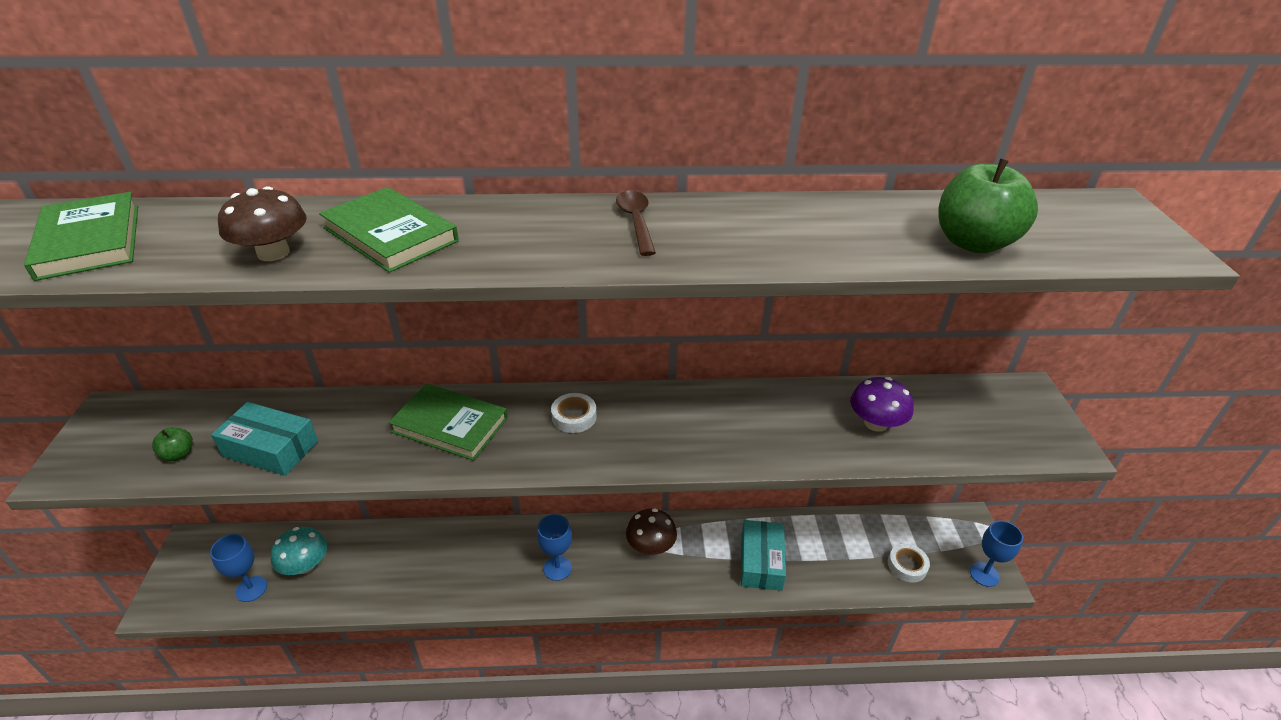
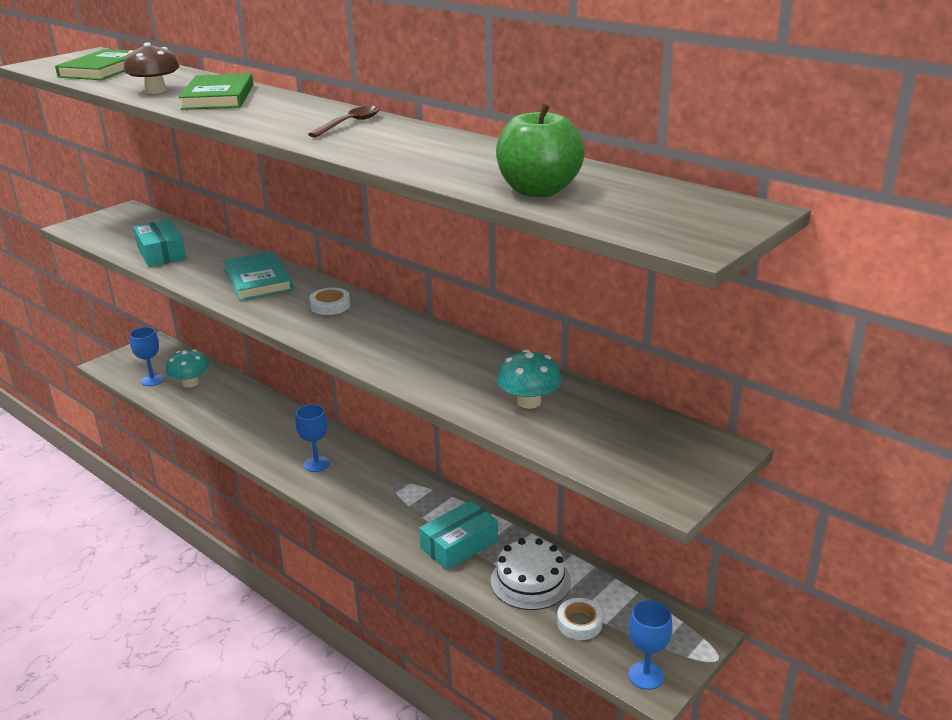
camera: 45 degrees right, 10 degrees down
(178, 454) = (123, 239): green apple -> none
(450, 425) = (258, 280): green book -> turquoise book
(651, 546) = (394, 488): brown mushroom -> none
(841, 556) = (530, 581): none -> white cake
(876, 423) = (529, 402): purple mushroom -> turquoise mushroom

